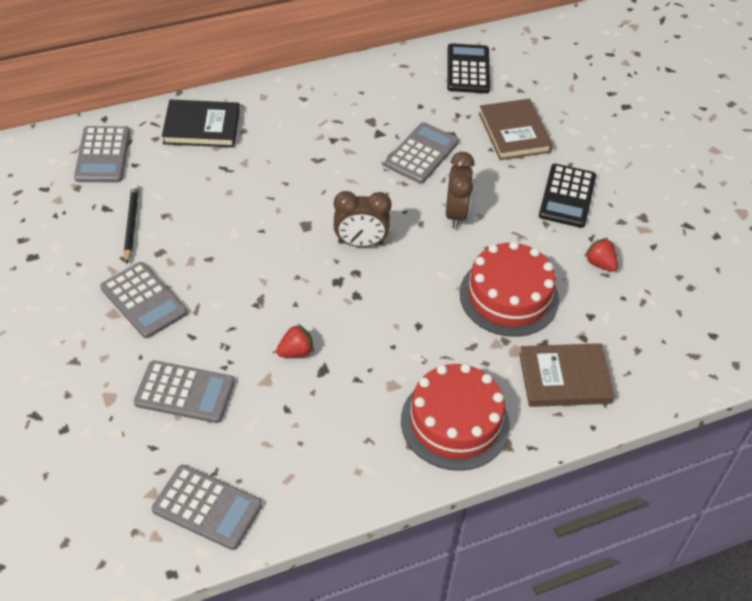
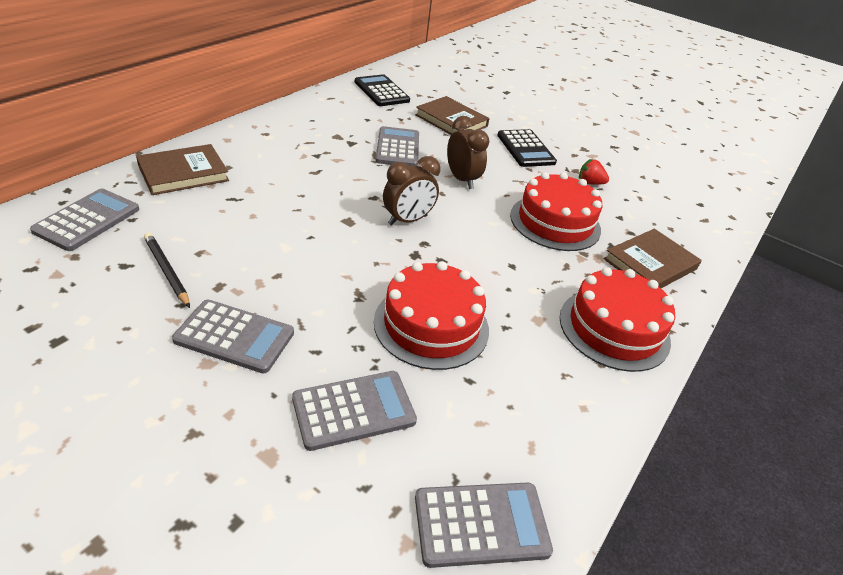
camera: 35 degrees left, 10 degrees down
(102, 155) = (87, 220): grey calculator -> grey calculator turned 120 degrees counterclockwise
(201, 127) = (183, 173): black book -> brown book
(296, 351) = (431, 325): red strawberry -> red cake

